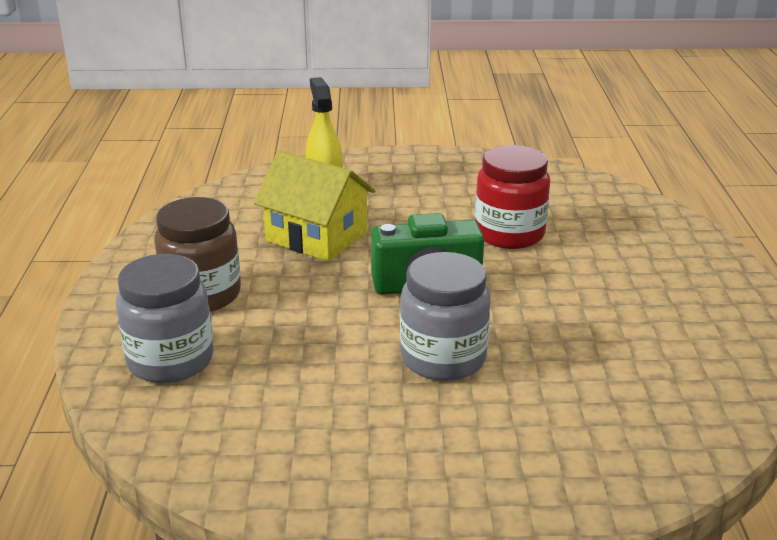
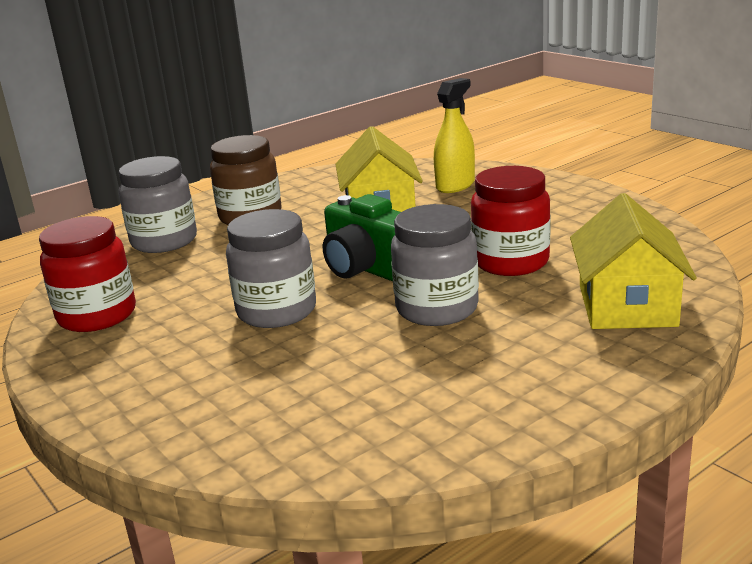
camera: 55 degrees right, 5 degrees down
(295, 459) = (97, 315): none -> red jar
(544, 292) = (437, 309): none -> grey jar
(636, 231) = (627, 305): none -> yellow house

